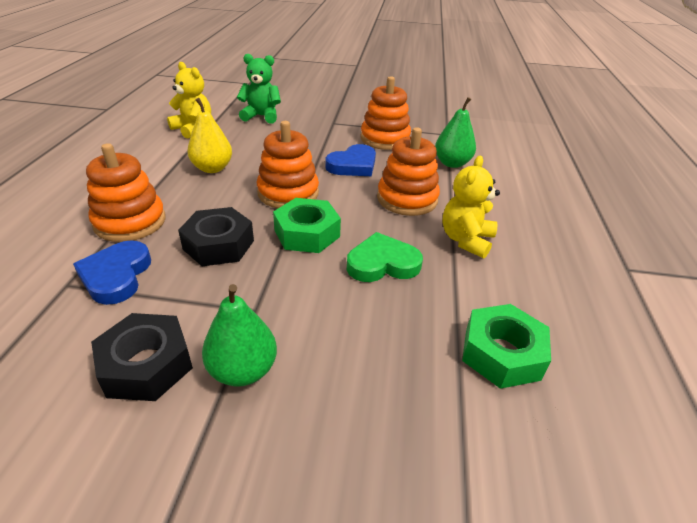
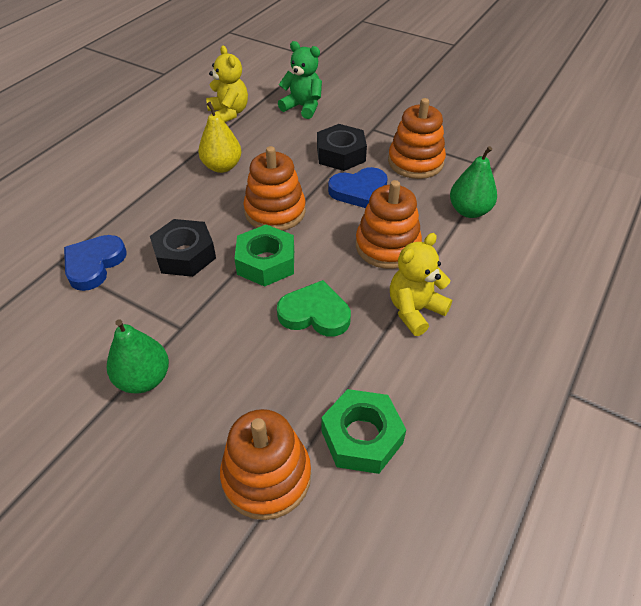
camera: 25 degrees right, 10 degrees up
(130, 222) = (127, 212): orange stacking toy -> orange stacking toy (266, 476)
(147, 365) = (81, 351): black nut -> black nut (341, 154)

